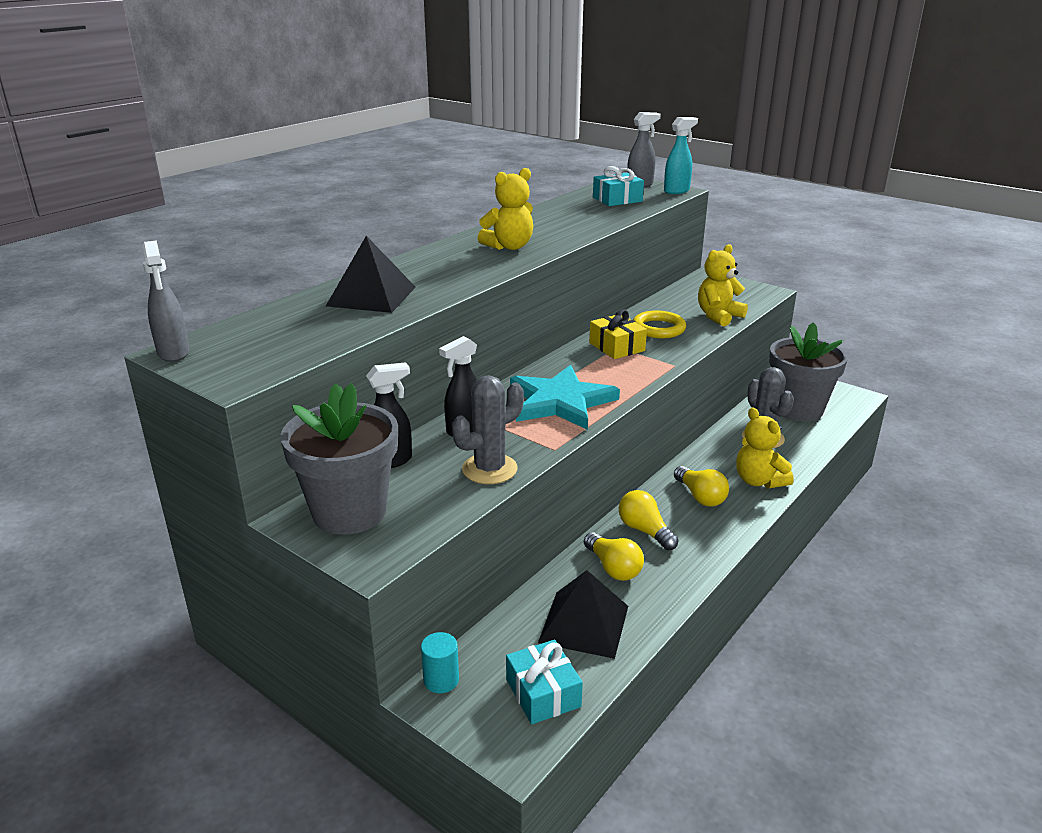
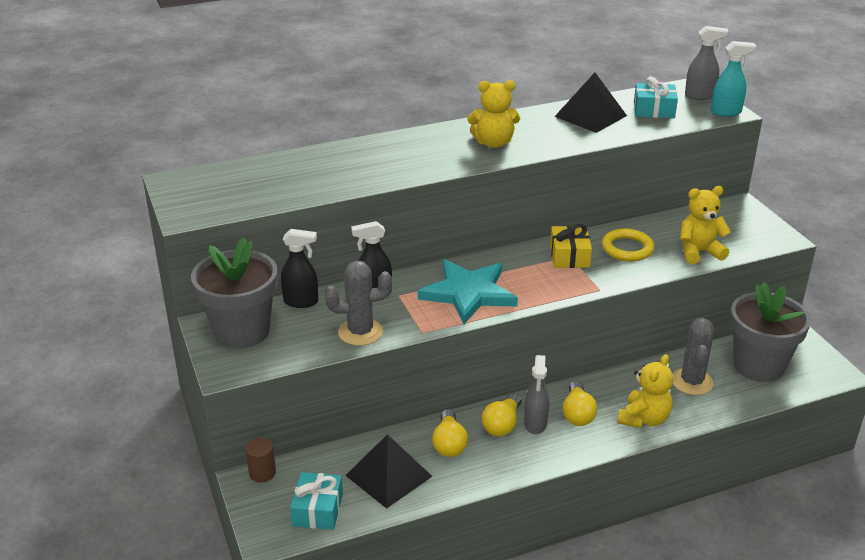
camera: 30 degrees right, 5 degrees up
(173, 353) = (170, 182): grey spray bottle -> grey spray bottle (535, 424)
(371, 296) = (338, 166): black pyramid -> black pyramid (590, 116)
(441, 680) = (262, 473): turquoise cylinder -> brown cylinder
(644, 531) = (502, 424): yellow light bulb -> yellow light bulb turned 150 degrees counterclockwise
(759, 481) = (644, 419): yellow teddy bear -> yellow teddy bear turned 150 degrees counterclockwise

